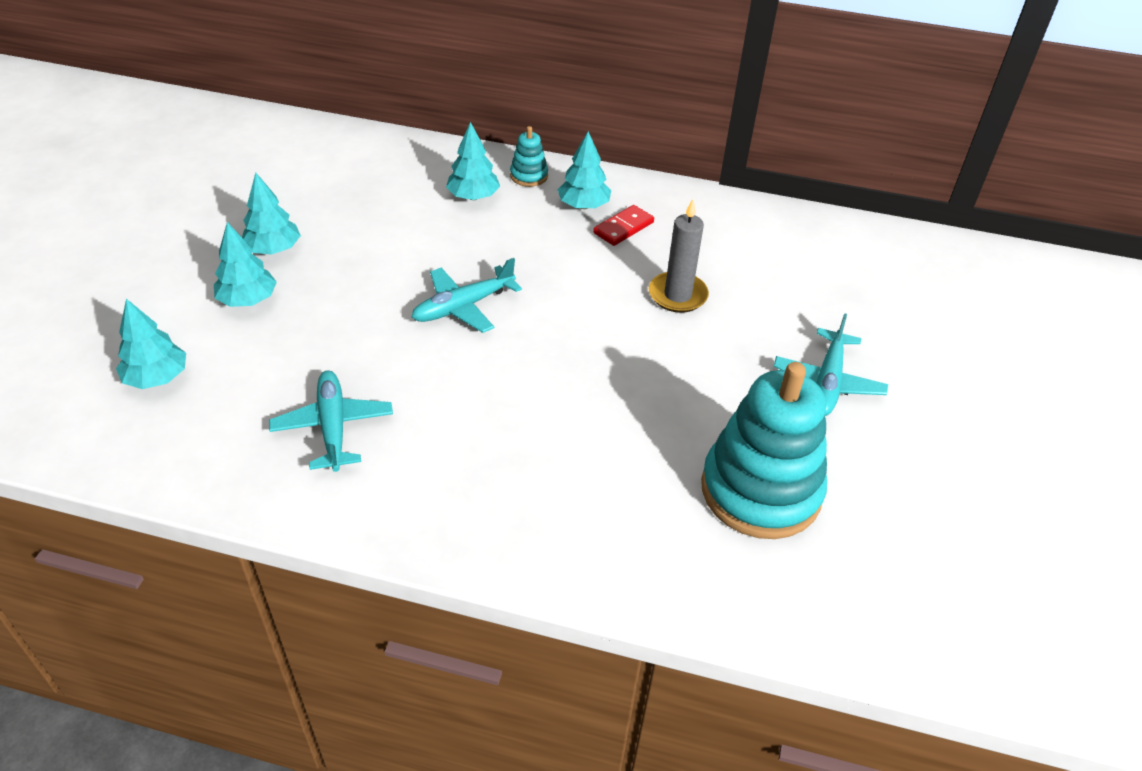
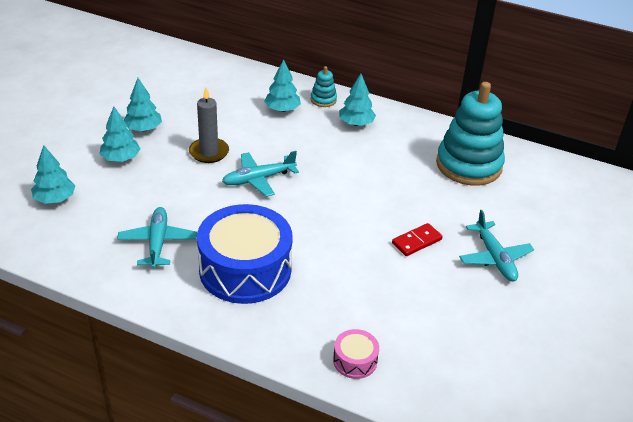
camera: 10 degrees right, 5 degrees down
(476, 451) = (245, 269): none -> blue drum
(623, 228) = (379, 141): red domino -> red domino (416, 241)
(673, 573) = (355, 360): none -> pink drum
(677, 295) = (405, 189): grey candle -> grey candle (209, 152)
(760, 490) = (427, 319): turquoise stacking toy -> turquoise stacking toy (468, 165)
(827, 382) = (494, 258): turquoise plane -> turquoise plane turned 45 degrees counterclockwise

